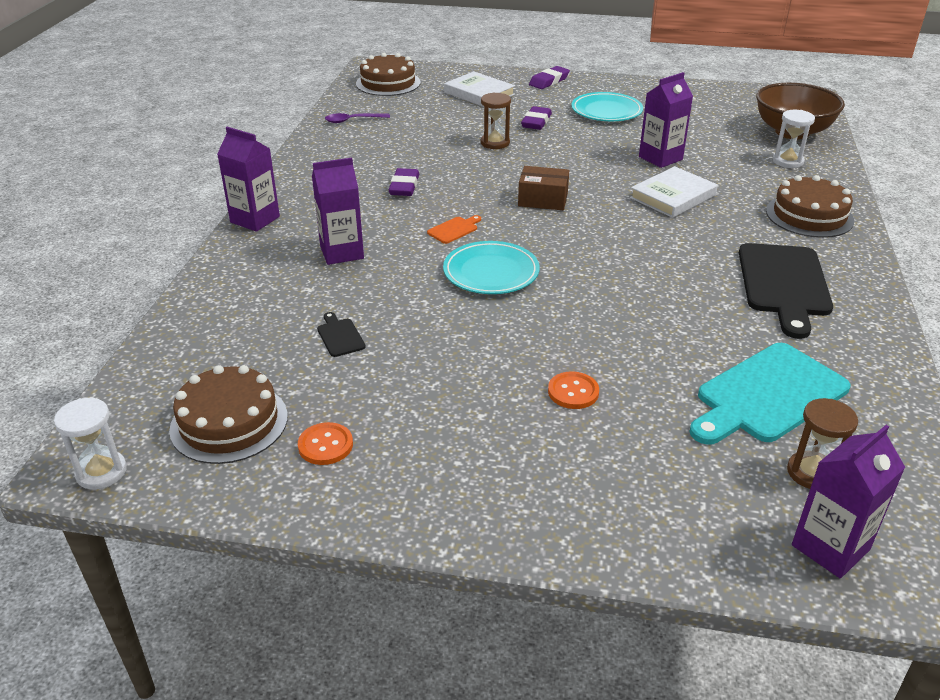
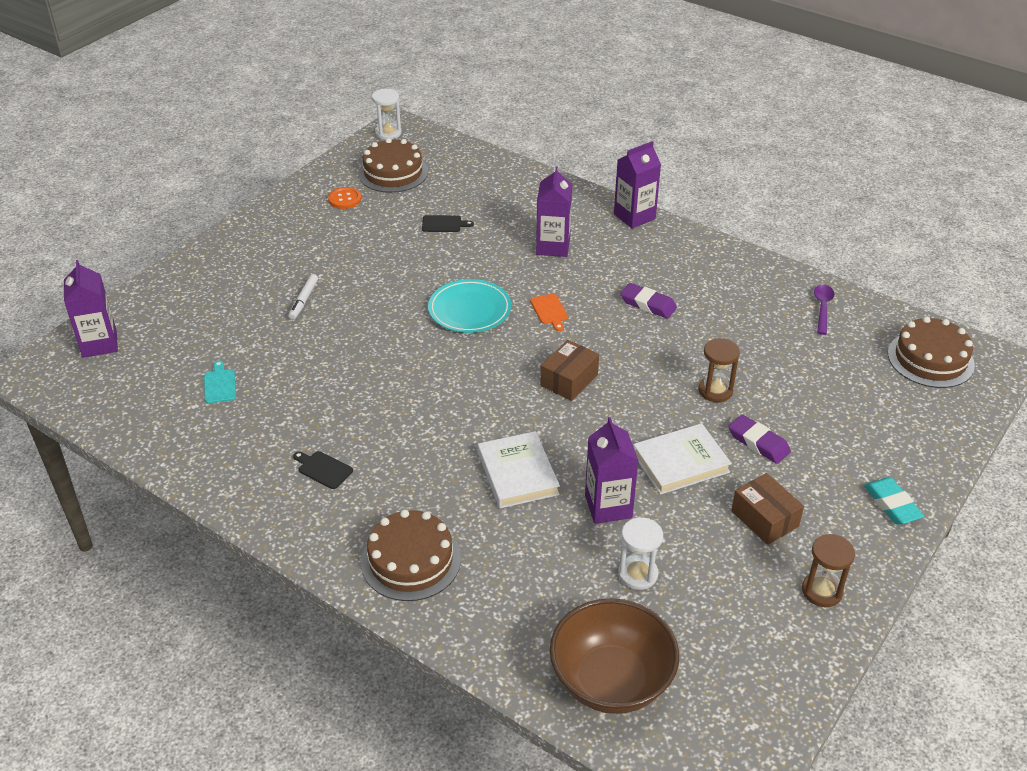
camera: 115 degrees right, 5 degrees up
(479, 93) = (868, 424): white book -> white book (680, 462)
(549, 81) = (892, 504): purple eraser -> turquoise eraser
(573, 392) = (304, 300): orange button -> white marker
(606, 111) = (764, 519): turquoise plate -> brown box
(768, 395) = (219, 384): turquoise cutting board -> turquoise cutting board, size x0.42
(784, 284) = (323, 469): black cutting board -> black cutting board, size x0.42
(787, 161) = (535, 621): white hourglass -> white hourglass (637, 574)
(812, 473) = (147, 367): brown hourglass -> brown hourglass (822, 591)

